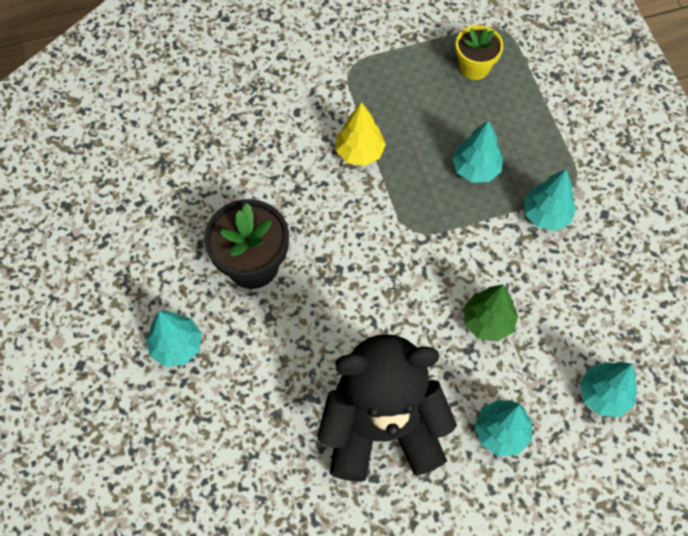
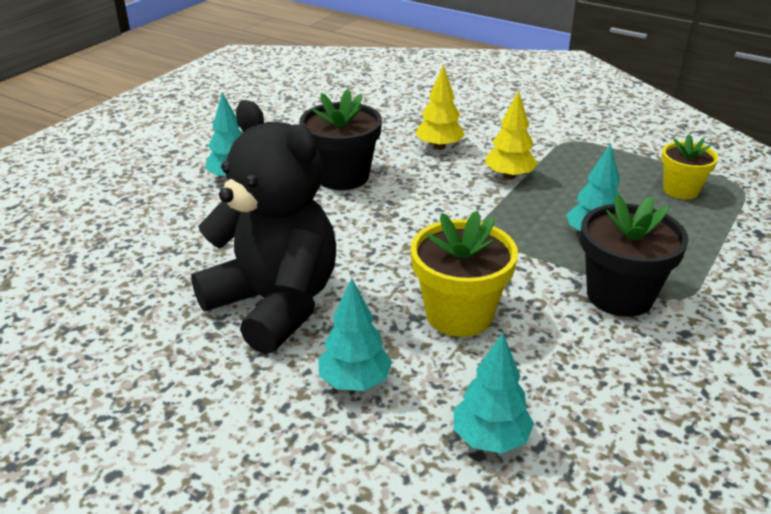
camera: 50 degrees right, 30 degrees down
(272, 161) = (439, 147): none -> yellow tree
(487, 322) = (459, 314): green tree -> yellow flower pot
(546, 215) = (619, 295): turquoise tree -> black flower pot

